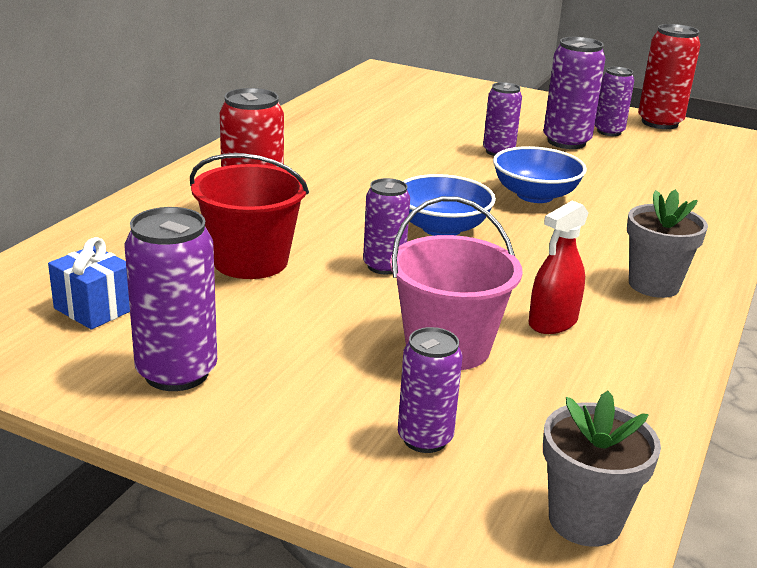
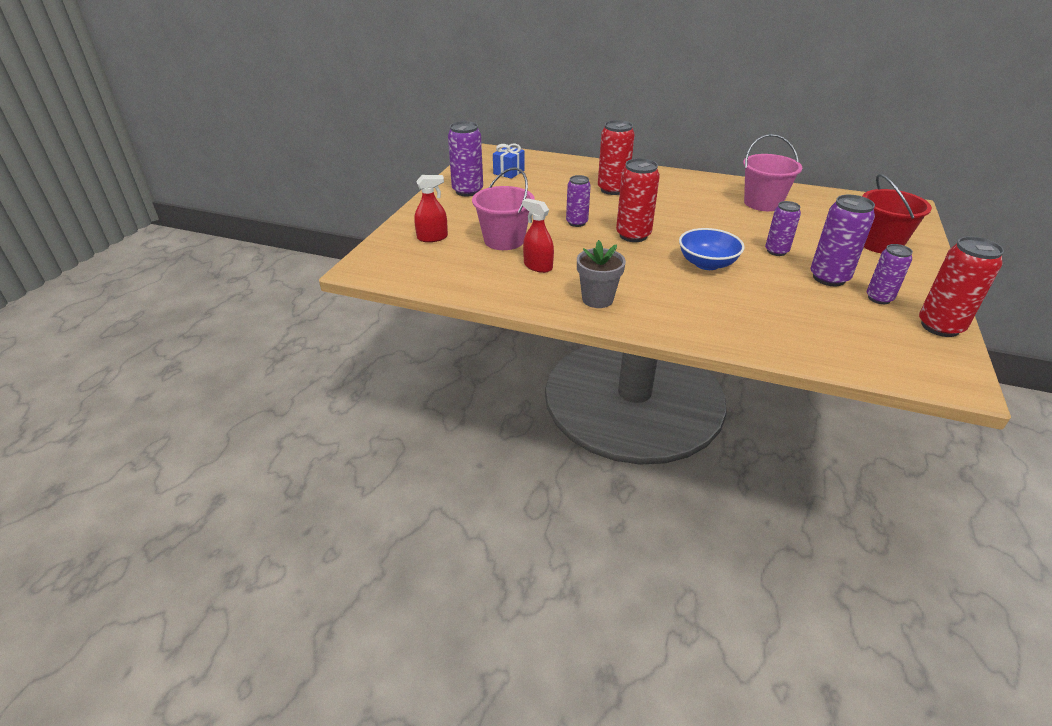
camera: 85 degrees right, 10 degrees up
(250, 261) = (564, 194): red bucket -> red bucket (880, 244)
(351, 130) = (762, 203): none -> pink bucket
(425, 439) = (432, 237): purple can -> red spray bottle
(441, 228) = (633, 235): blue bowl -> red can
(585, 520) = (383, 269): grey flower pot -> none

